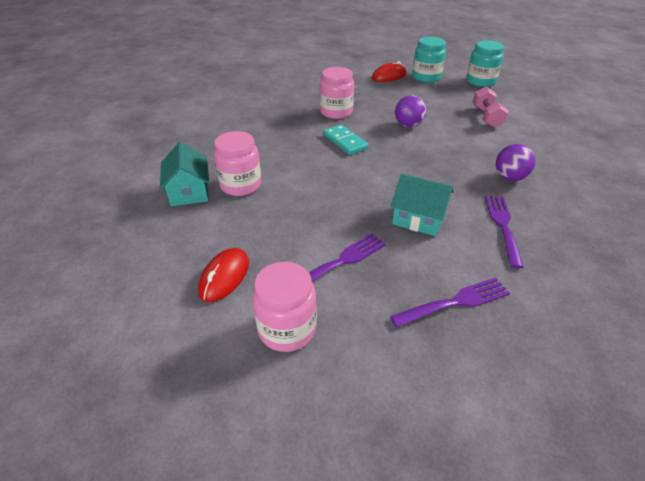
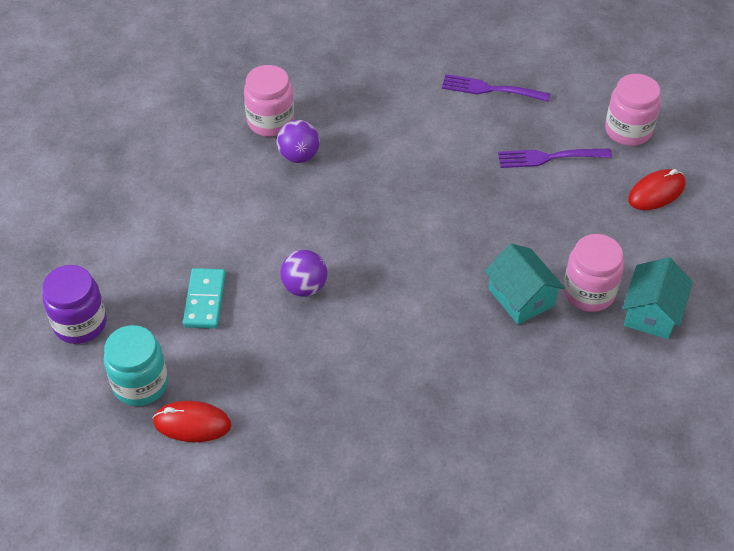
camera: 145 degrees left, 10 degrees up
(336, 112) = (369, 370): pink jar -> pink jar (270, 121)
(345, 141) = (414, 300): turquoise domino -> turquoise domino (205, 300)
(419, 219) = (442, 161): turquoise house -> turquoise house (521, 297)
(480, 82) = (80, 323): turquoise jar -> purple jar
(486, 117) = (190, 247): pink dumbbell -> none
(503, 226) = (378, 118): purple fork -> none

